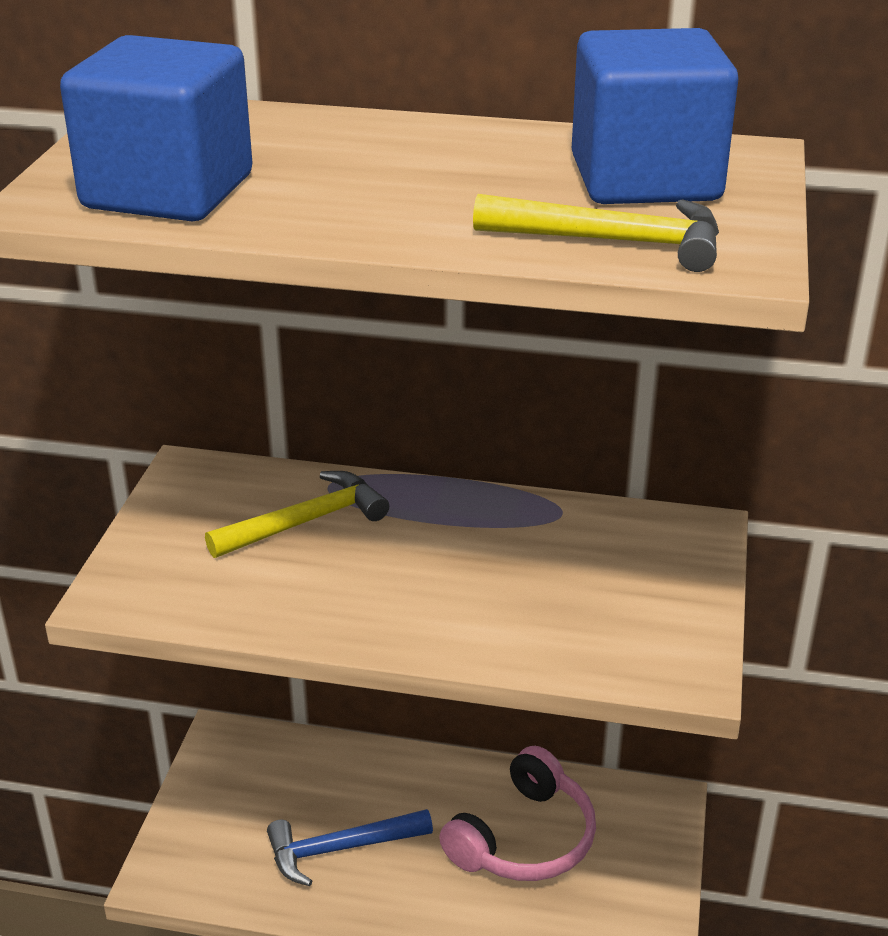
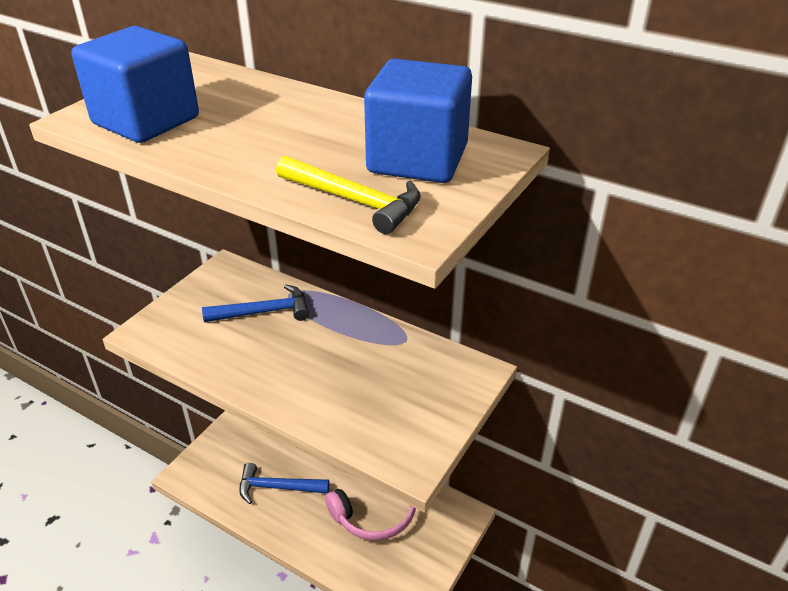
camera: 20 degrees right, 5 degrees up
(305, 522) = (264, 312): yellow hammer -> blue hammer

